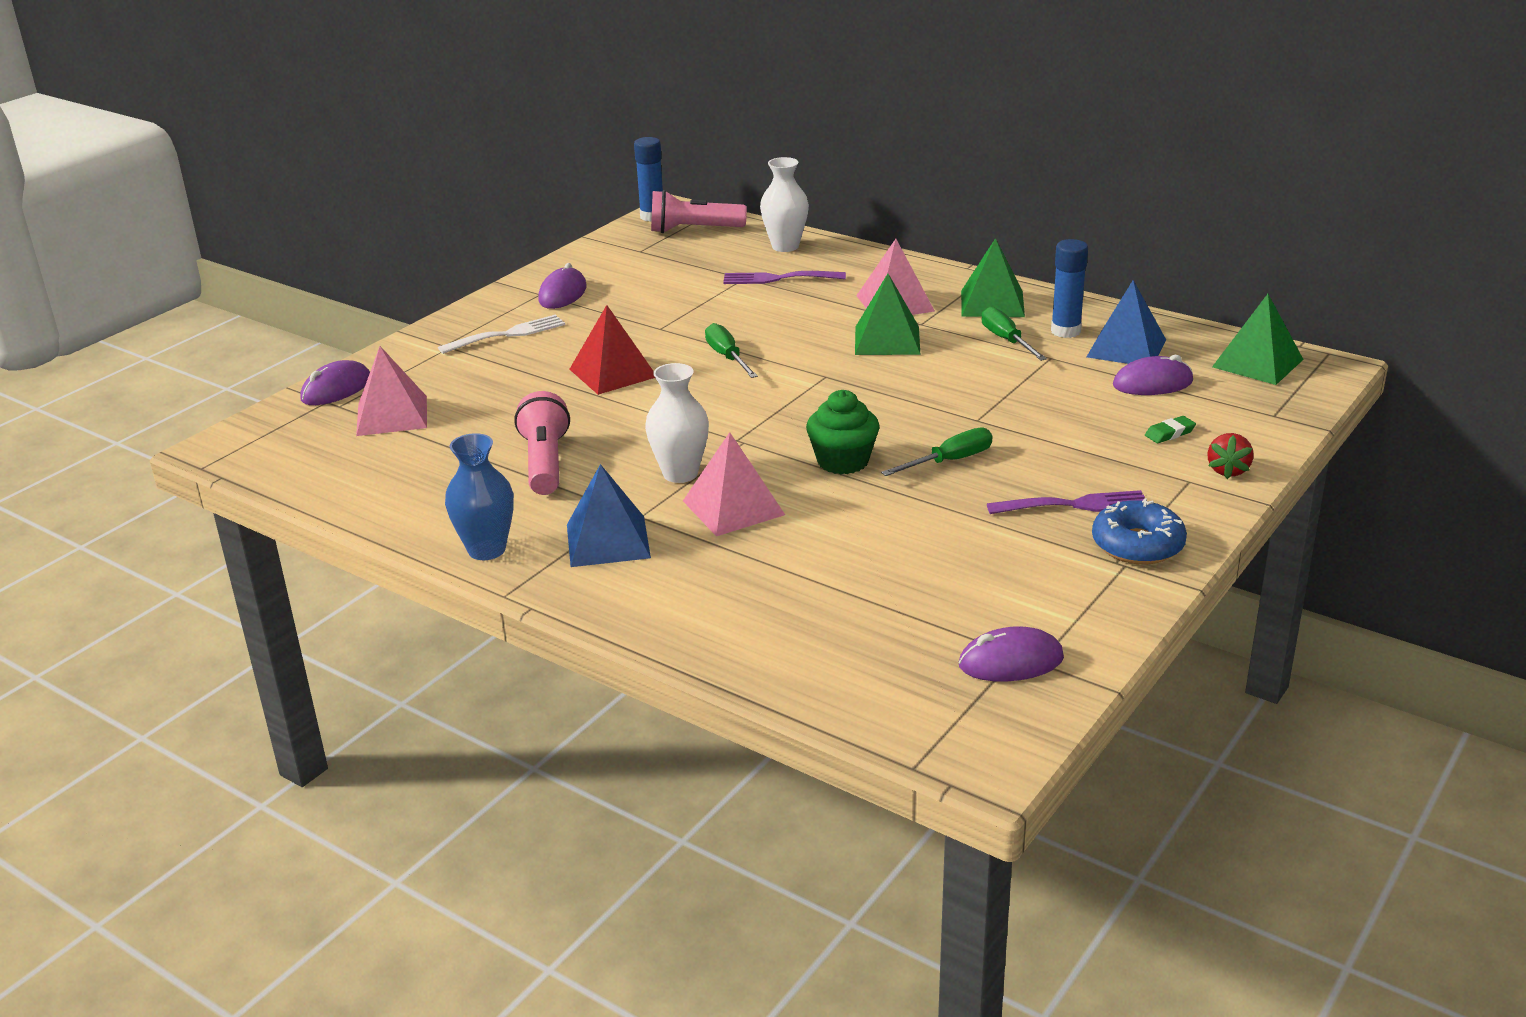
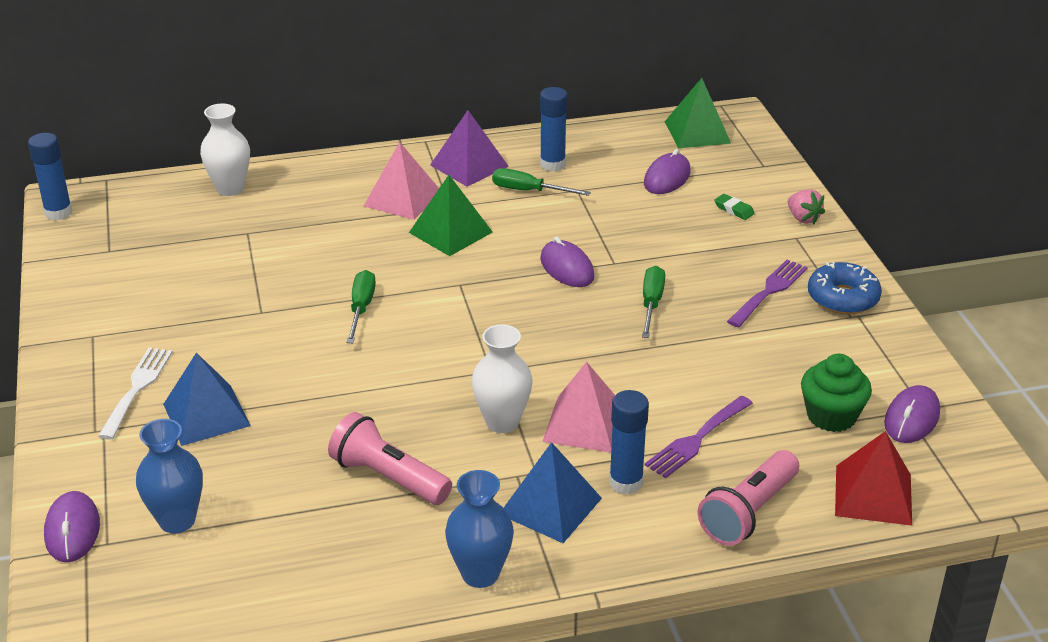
camera: 50 degrees left, 5 degrees up
(392, 415) = (177, 520): pink pyramid -> blue vase
(562, 294) = (115, 325): purple mouse -> purple mouse (567, 268)
(613, 373) = (296, 371): red pyramid -> red pyramid (873, 495)
(686, 559) = (626, 482): none -> blue glue stick
(693, 230) = (122, 209): pink flashlight -> pink flashlight (748, 512)
(727, 357) = (361, 308): green screwdriver -> green screwdriver turned 75 degrees clockwise
(778, 278) = (276, 220): purple fork -> purple fork (697, 439)
(843, 461) = (589, 344): green cupcake -> green cupcake (831, 416)
(992, 303) = (469, 165): green pyramid -> purple pyramid
(1126, 348) = (609, 159): blue pyramid -> blue pyramid (206, 414)
(1169, 433) = (734, 210): green eraser -> green eraser turned 60 degrees counterclockwise
(1228, 470) = (803, 218): red strawberry -> pink strawberry

